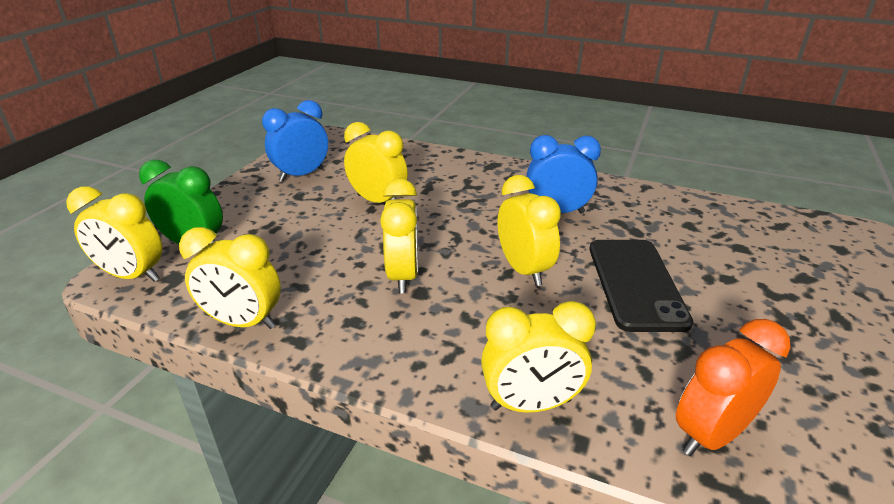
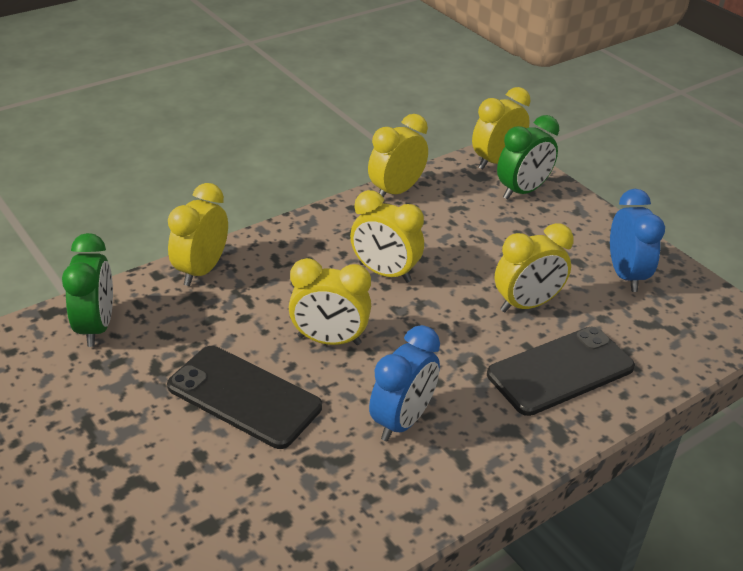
camera: 120 degrees right, 5 degrees up
(437, 175) = (560, 371): none -> black phone
(711, 434) = (96, 327): orange clock -> green clock

